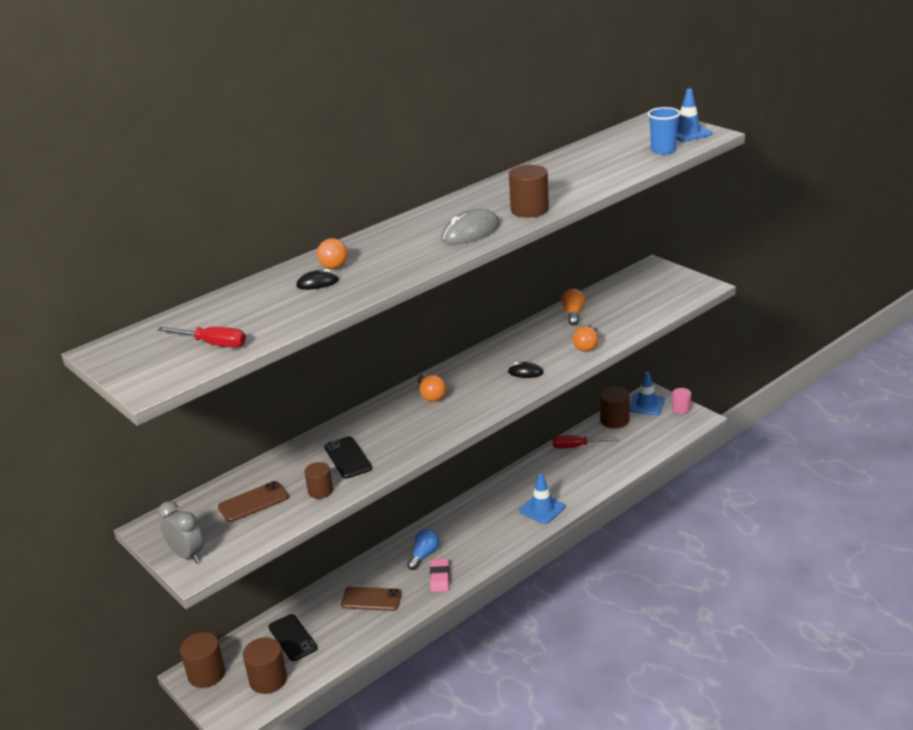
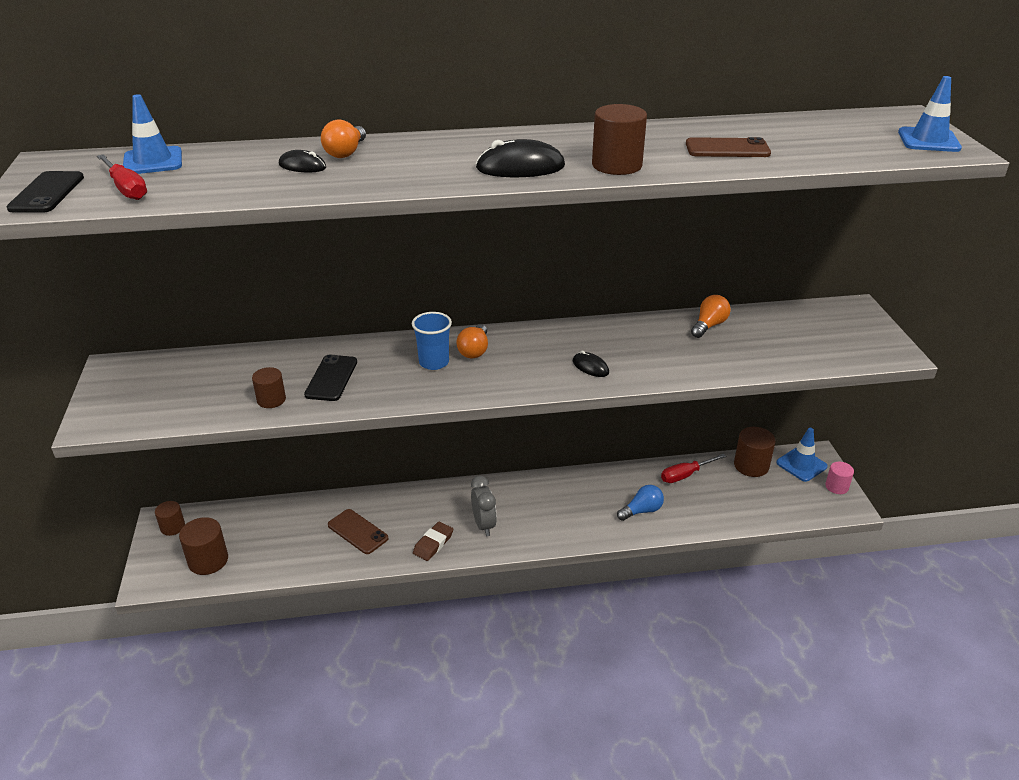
camera: 30 degrees right, 5 degrees up
(187, 555) = (104, 406): grey clock -> grey clock (484, 525)
(206, 674) = (173, 527): brown cylinder -> brown cylinder, size x0.63
(253, 502) = (209, 383): brown phone -> brown phone (727, 149)
(292, 638) = (263, 532): black phone -> black phone (47, 193)
(424, 555) = (441, 513): blue light bulb -> blue light bulb (642, 511)
(439, 578) = (433, 544): pink eraser -> brown eraser
(470, 232) = (520, 167): grey mouse -> black mouse
(542, 509) = (591, 524): blue traffic cone -> blue traffic cone (153, 161)
(576, 447) = (685, 475): red screwdriver -> red screwdriver turned 60 degrees counterclockwise
(587, 346) = (686, 366): orange light bulb -> none
(663, 150) = (868, 150): blue cup -> blue cup (434, 362)

